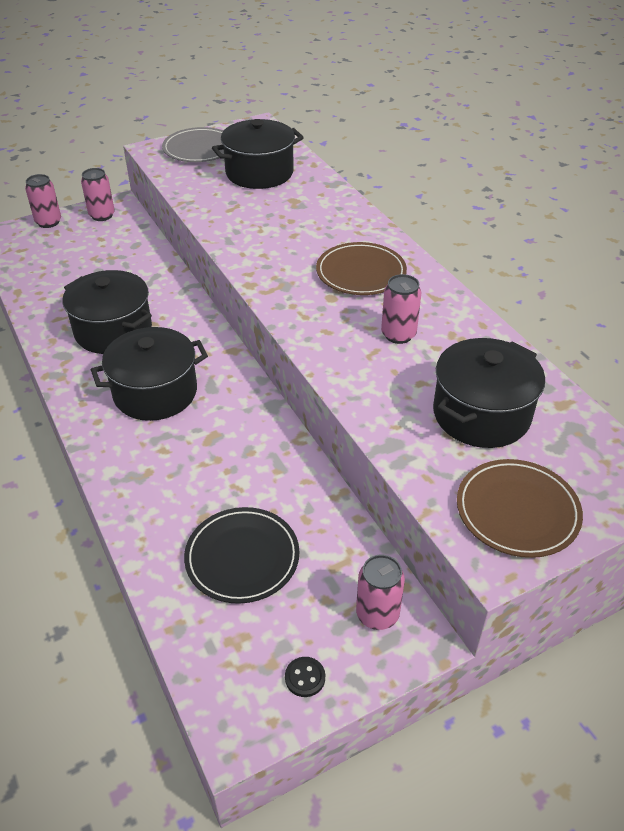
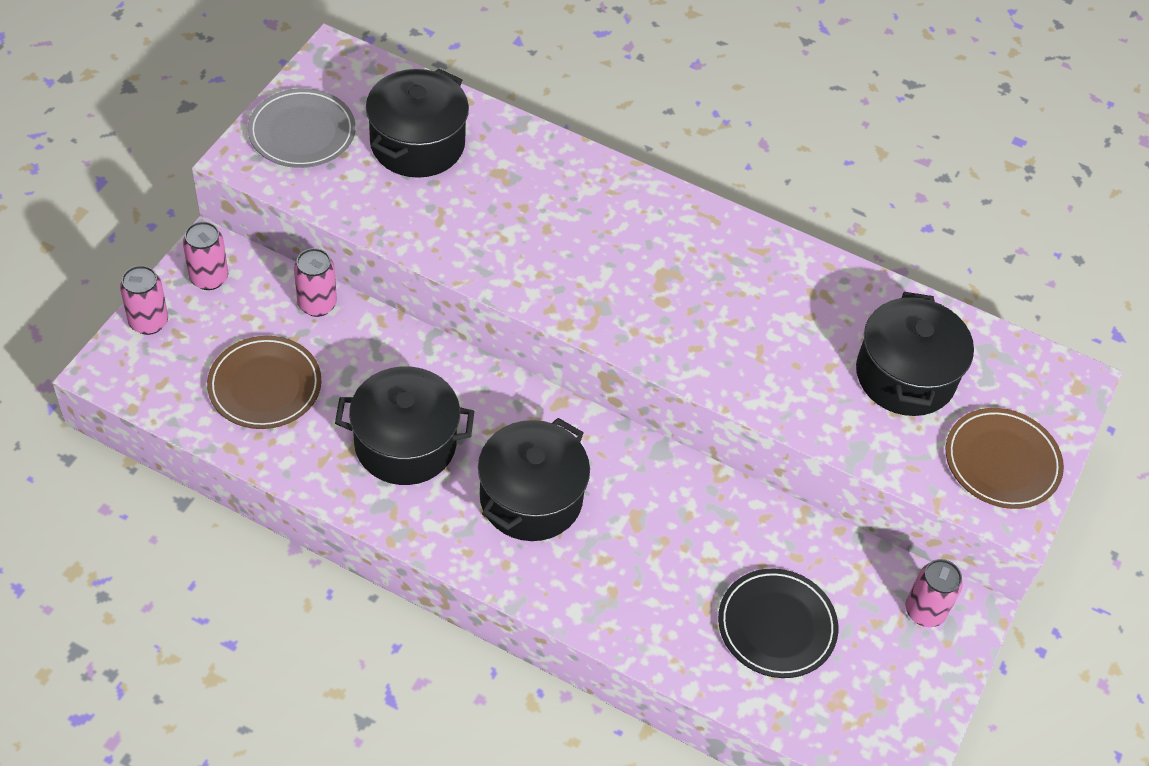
camera: 40 degrees left, 10 degrees up
(305, 677) = (914, 698): black button -> none
(361, 273) = (663, 251): brown plate -> brown plate (265, 386)
(398, 334) = (765, 317): pink can -> pink can (317, 304)

